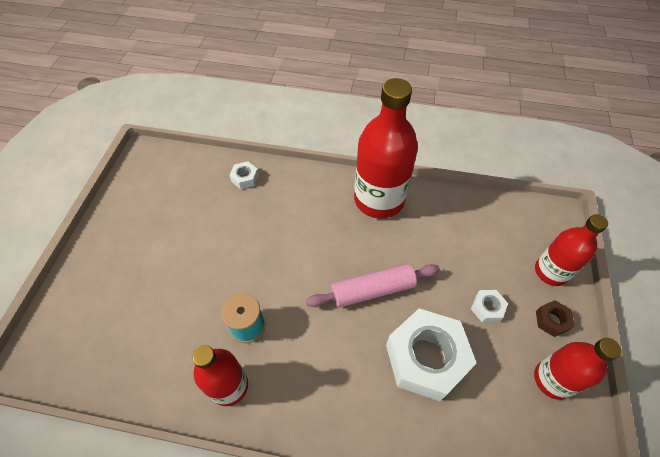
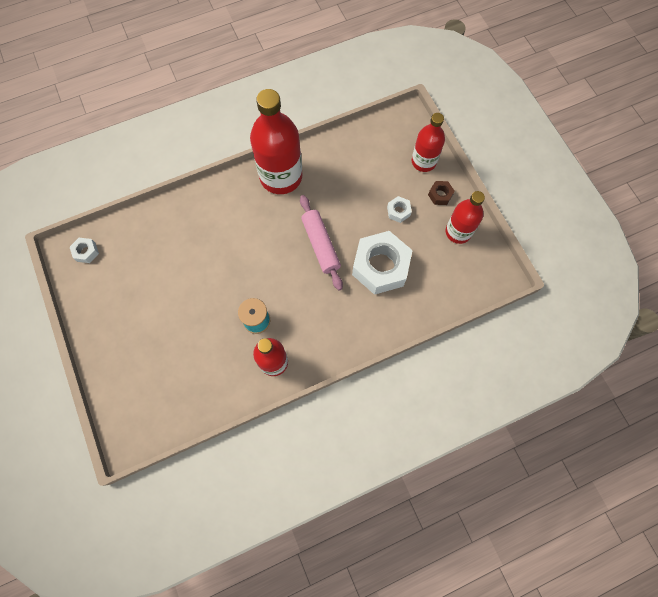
camera: 35 degrees left, 15 degrees up
(245, 178) = (168, 220): white nut -> white nut (86, 252)
(373, 290) = (320, 245): pink rolling pin -> pink rolling pin turned 60 degrees counterclockwise

